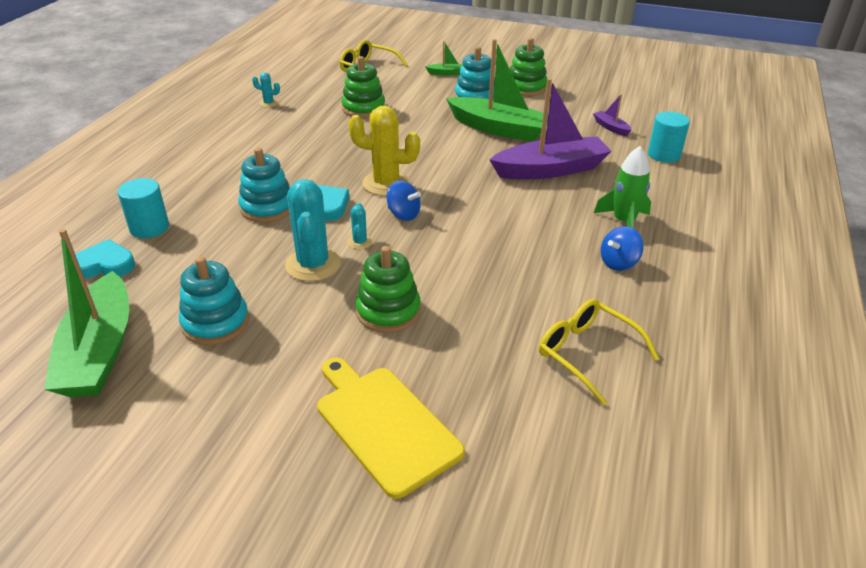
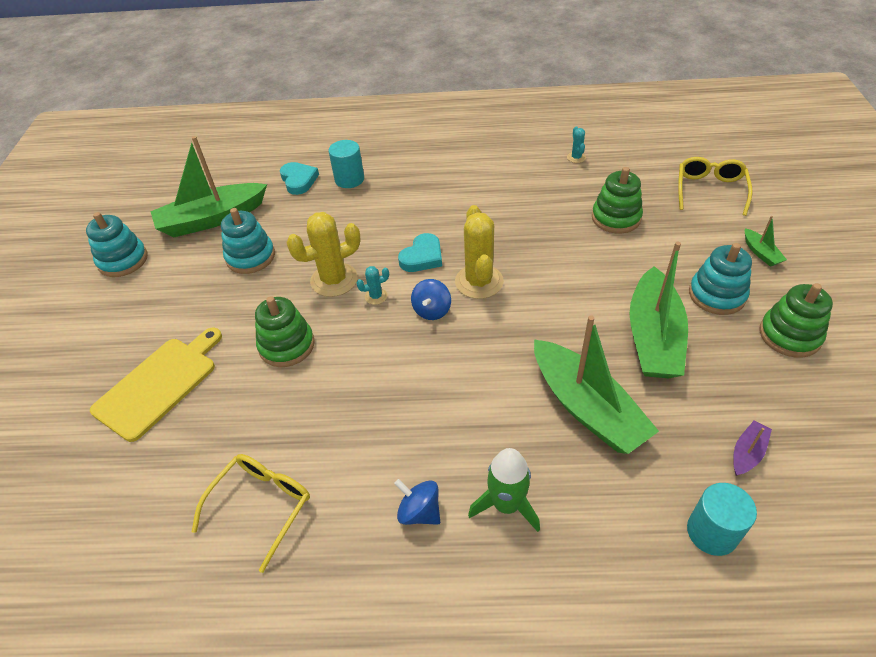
camera: 75 degrees right, 10 degrees up
(267, 207) = (402, 225): turquoise stacking toy -> turquoise stacking toy (123, 260)
(313, 265) = (334, 280): turquoise cactus -> yellow cactus
(550, 170) = (587, 408): purple boat -> green boat

